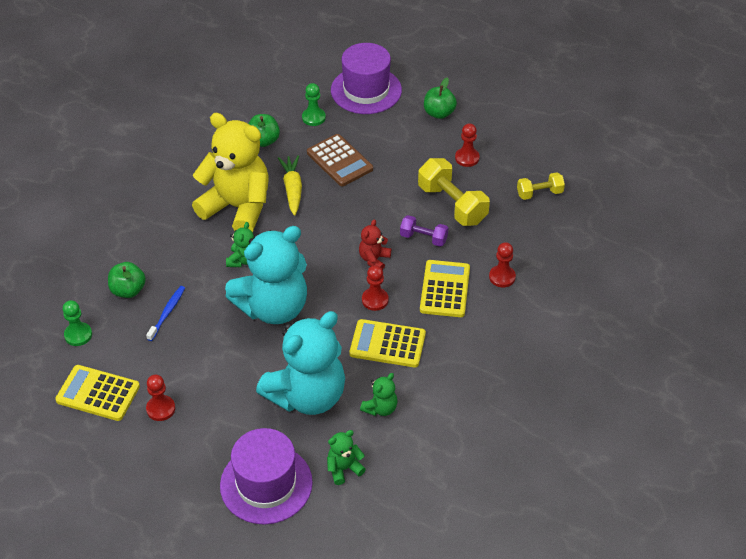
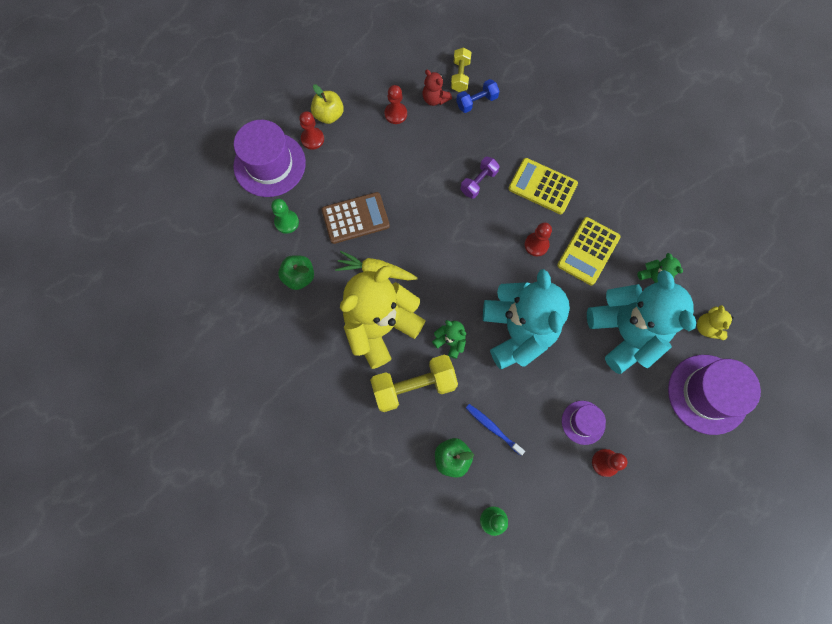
camera: 70 degrees left, 25 degrees up
(98, 393) = (571, 517): yellow calculator -> none
(197, 382) = (583, 422): none -> purple hat
(344, 468) = (707, 327): green teddy bear -> yellow teddy bear
(374, 259) = (489, 230): red teddy bear -> red teddy bear (435, 99)
(439, 113) = (329, 115): green apple -> yellow apple
(452, 204) = (447, 146): yellow dumbbell -> yellow dumbbell (414, 386)
(502, 277) = (544, 139): red pawn -> red pawn (312, 139)
(516, 213) = (476, 102): none -> blue dumbbell

